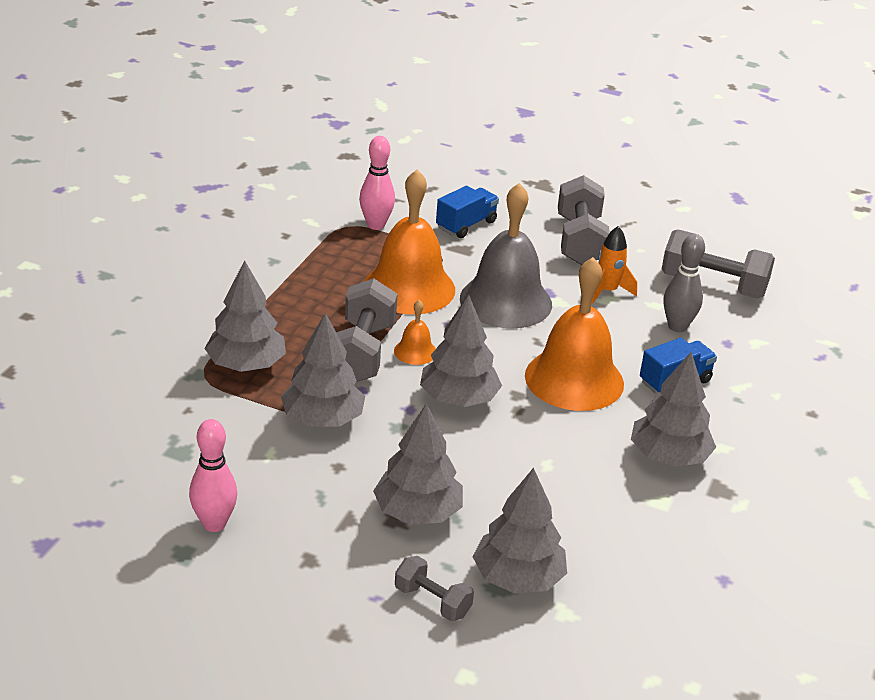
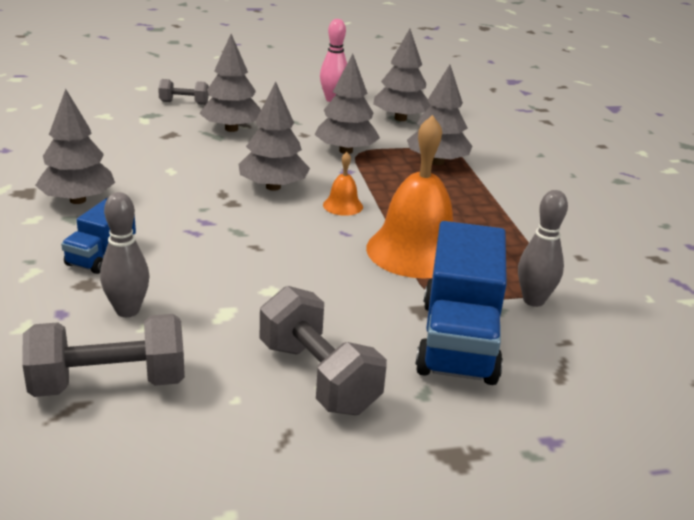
camera: 145 degrees right, 5 degrees down
(361, 353) = (378, 192): grey dumbbell -> none
(376, 225) = (533, 300): pink bowling pin -> grey bowling pin
(466, 225) = (458, 341): blue truck -> blue truck, size x1.86
(505, 301) = (321, 271): grey bell -> none
(518, 578) = (144, 120): grey tree -> grey tree (400, 118)
(574, 379) = (196, 227): orange bell -> none
(607, 291) = (231, 322): orange rocket -> none

